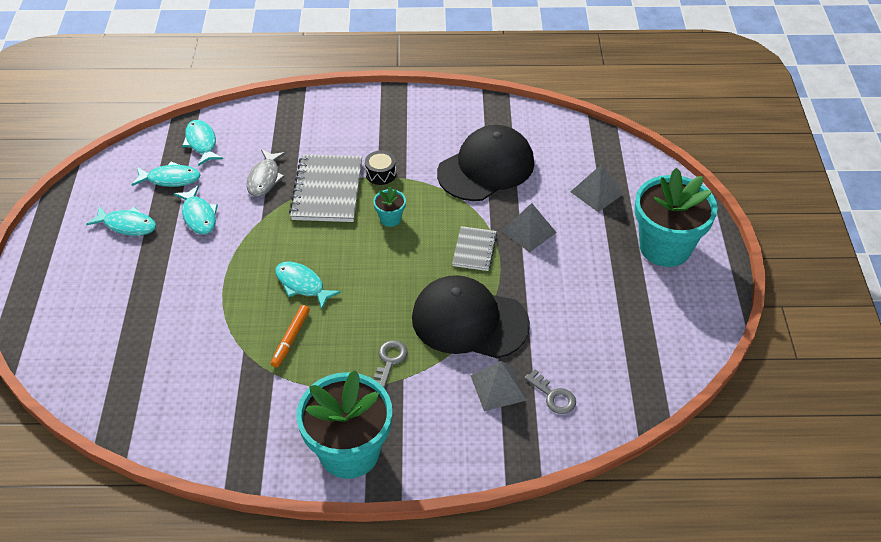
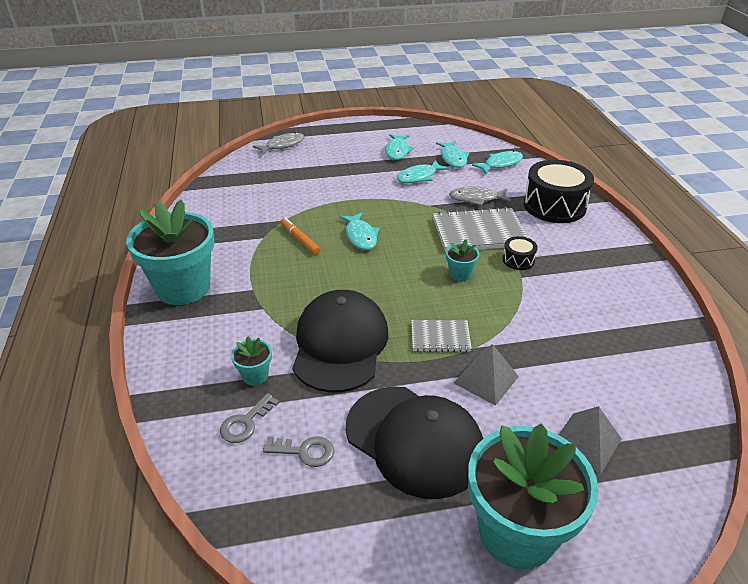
camera: 80 degrees right, 10 degrees down
(50, 342) = (282, 145): none -> grey fish
(290, 339) = (300, 240): orange marker -> orange marker turned 45 degrees clockwise
(300, 125) = (554, 206): none -> black drum
(302, 285) = (360, 236): turquoise fish -> turquoise fish turned 135 degrees clockwise
(389, 361) = (282, 297): grey key -> grey key (304, 451)
(486, 168) = (571, 333): black cap -> black cap (414, 440)
(498, 387) = (255, 375): grey pyramid -> turquoise flower pot

